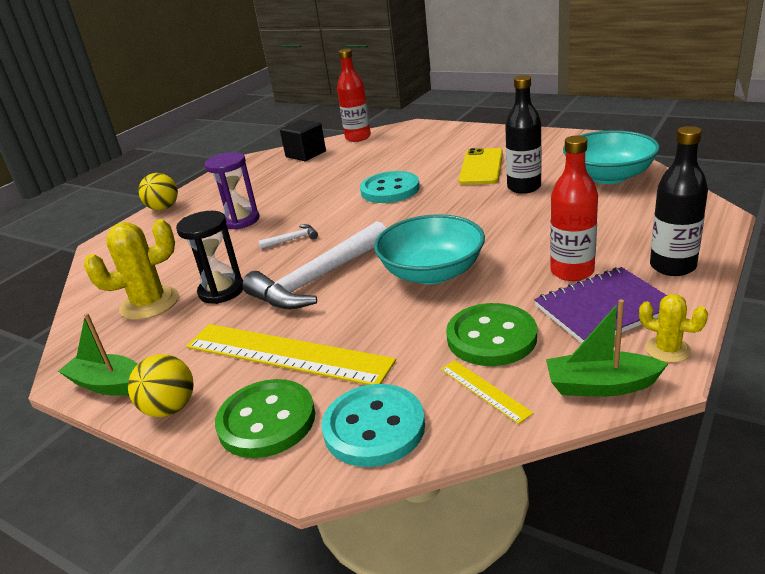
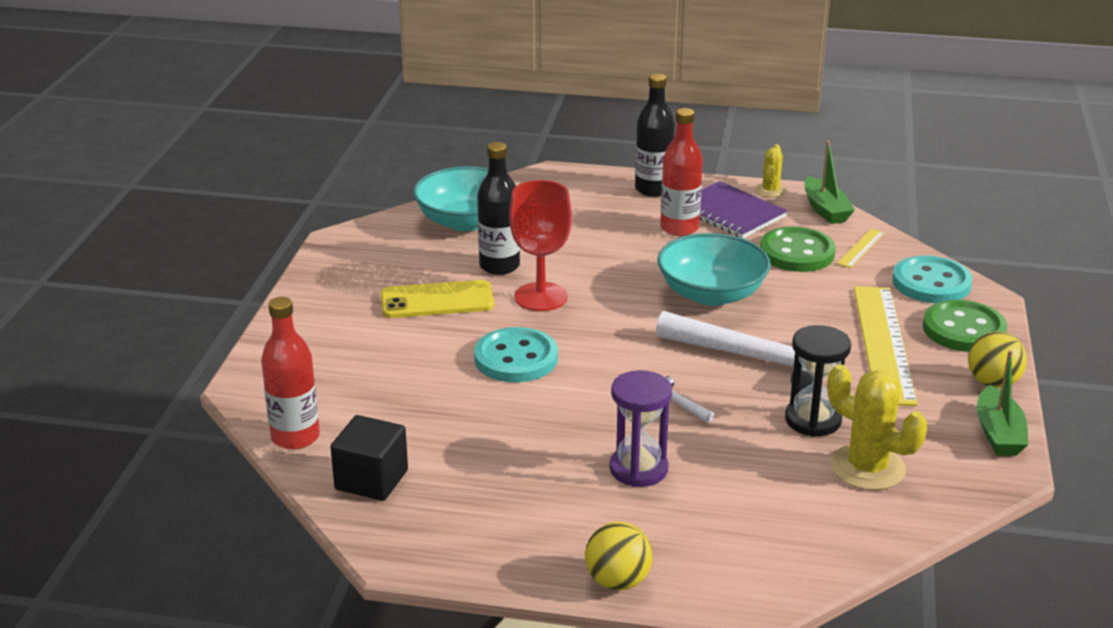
camera: 115 degrees left, 0 degrees up
(467, 200) = (541, 297): none -> red goblet

